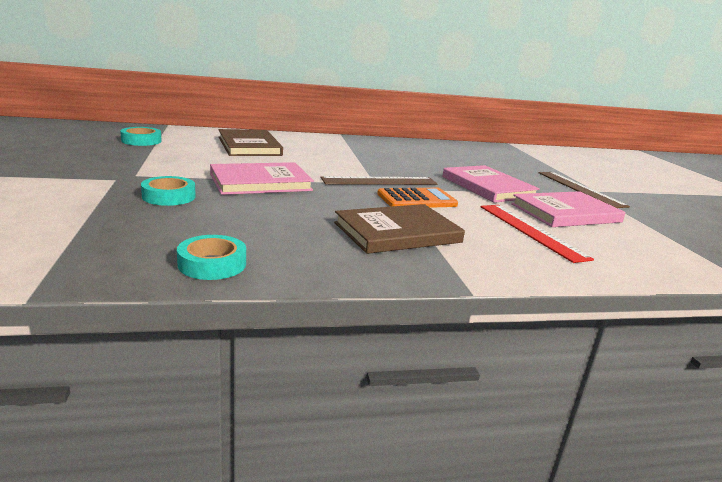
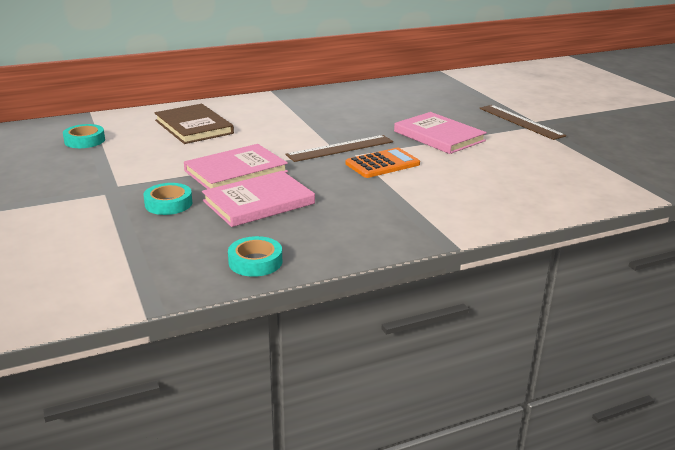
camera: 10 degrees left, 5 degrees up
(397, 232) = (381, 203): brown book -> none
(531, 231) = (489, 180): red ruler -> none
(565, 213) = (513, 154): pink book -> pink book (258, 202)

